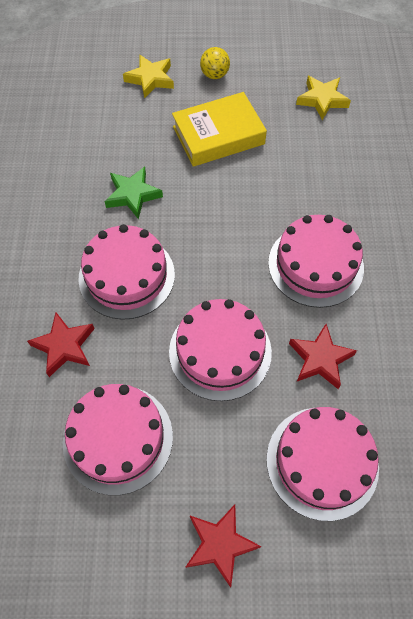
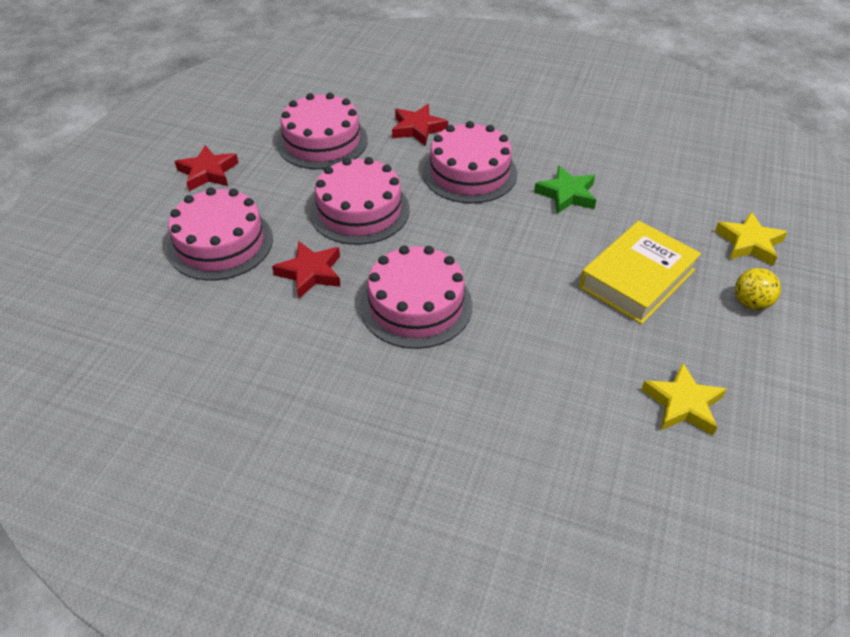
camera: 110 degrees right, 15 degrees down
(218, 135) = (637, 278): yellow book -> yellow book turned 45 degrees clockwise

